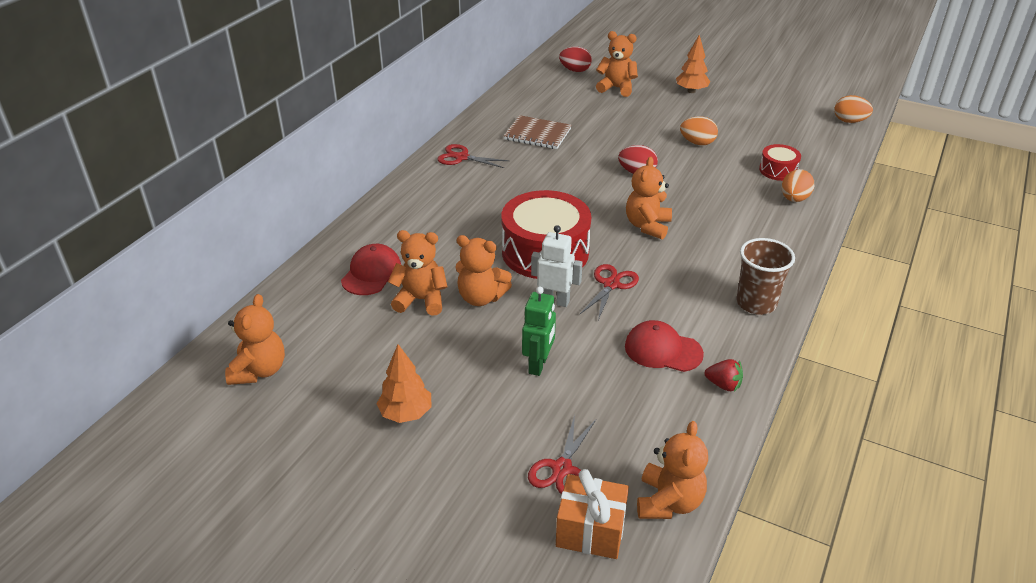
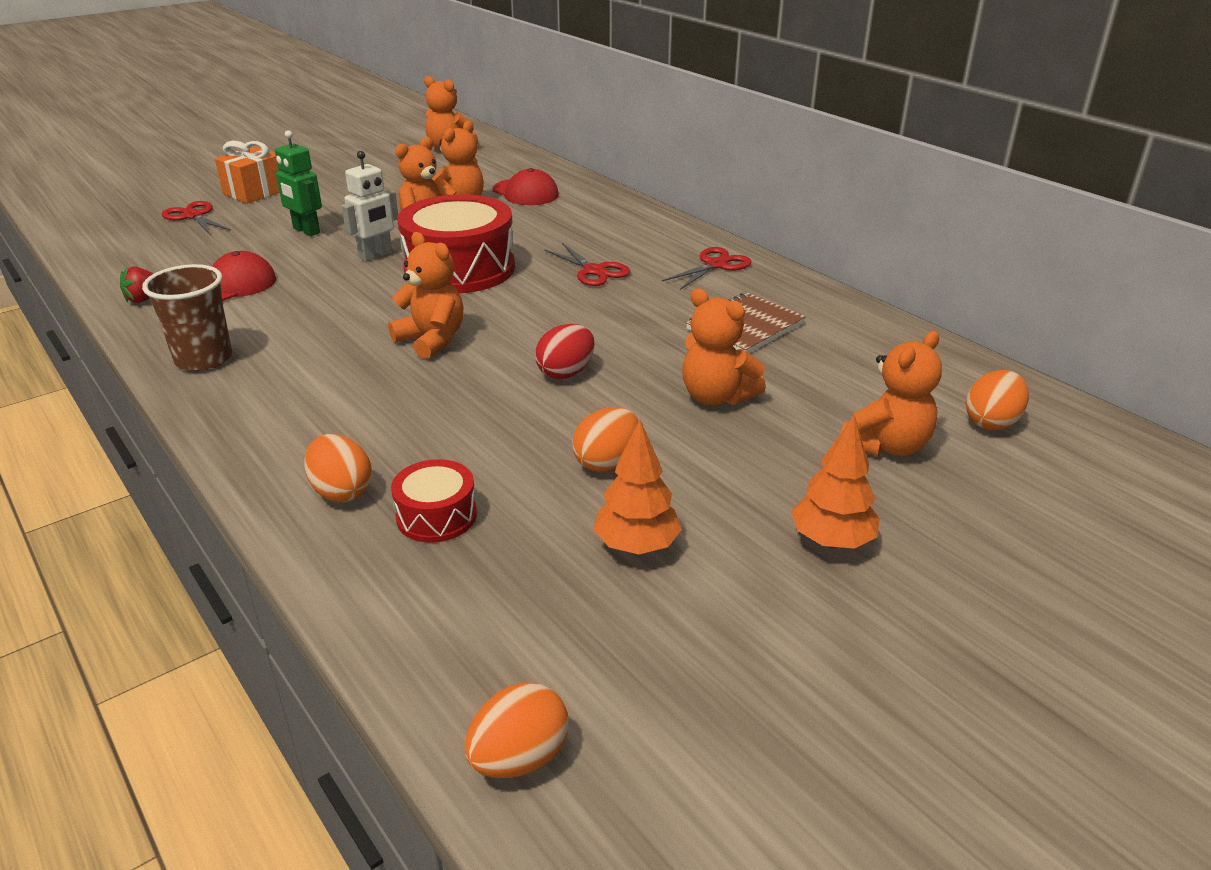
camera: 115 degrees right, 5 degrees down
(406, 414) = (333, 181): orange tree -> orange tree (636, 546)
(575, 70) = (991, 422): red egg -> orange egg
(590, 531) = (131, 213): orange gift -> orange gift (255, 192)
(611, 284) = (359, 288): red scissors -> red scissors (594, 271)
(668, 502) = (97, 242): orange teddy bear -> orange teddy bear (716, 397)

